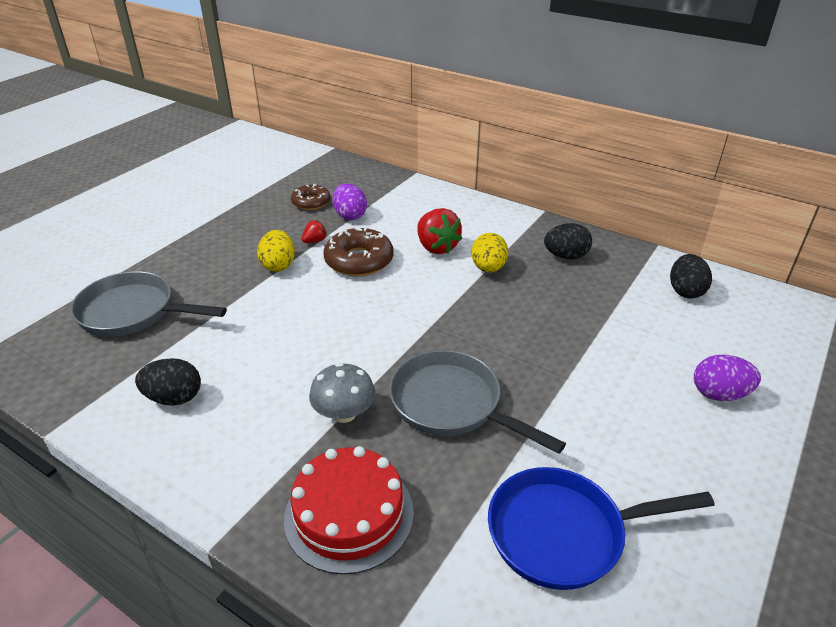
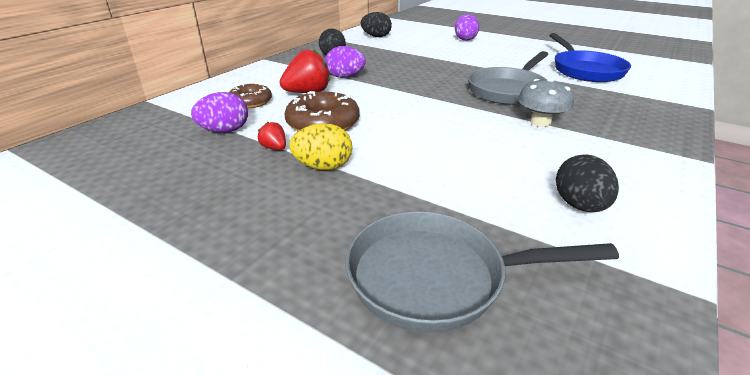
camera: 90 degrees left, 5 degrees down
(133, 312) = (435, 277): grey pan -> grey pan turned 75 degrees clockwise
(311, 202) = (173, 156): brown donut -> brown donut (250, 102)
(349, 514) = (629, 117): red cake -> none
(488, 268) = (345, 77): yellow egg -> purple egg

